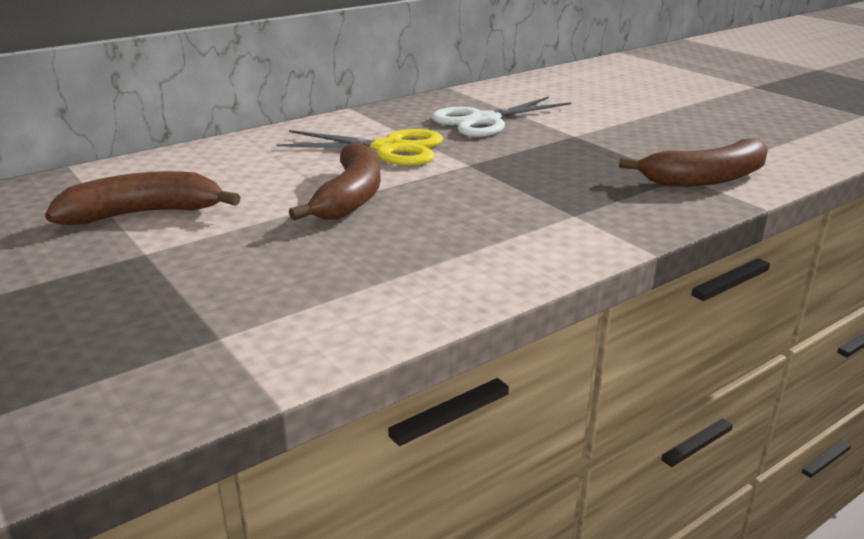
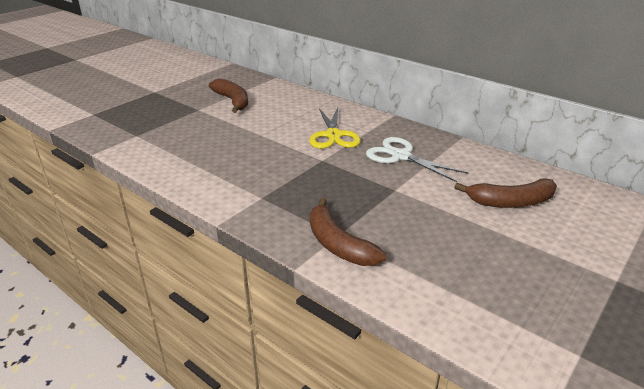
camera: 75 degrees right, 5 degrees up
(351, 197) = (264, 136): brown banana -> brown banana (510, 202)

